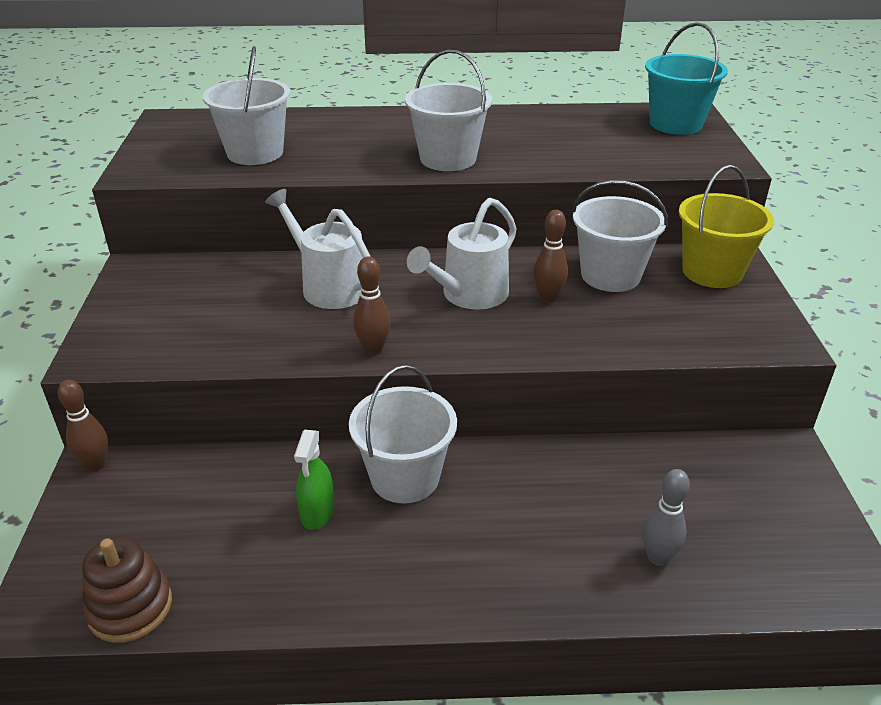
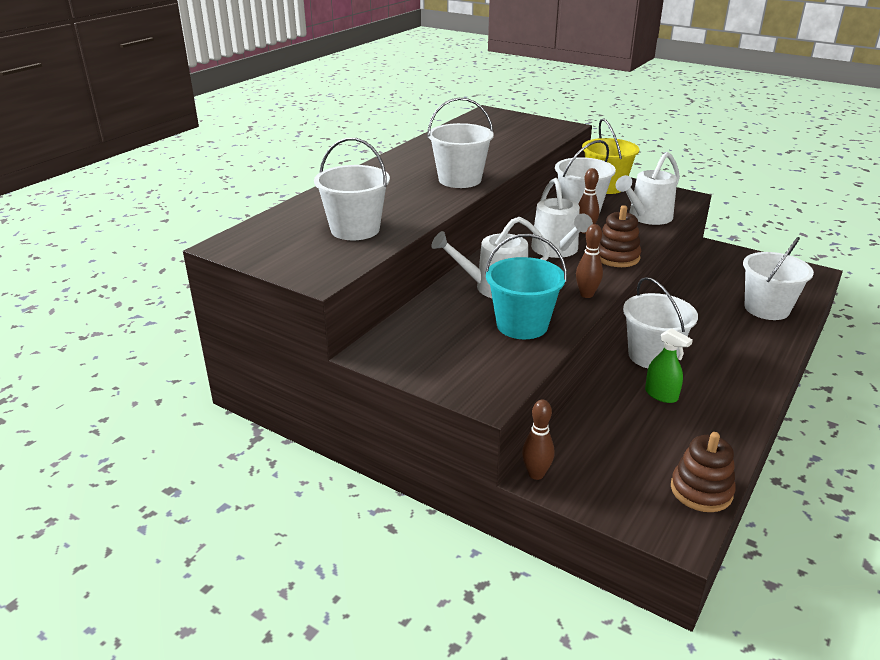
camera: 55 degrees left, 5 degrees down
(502, 341) = (617, 257): none -> brown stacking toy
(657, 557) = (766, 308): grey bowling pin -> white bucket
(659, 330) = (647, 217): none -> white watering can
(675, 124) = (500, 120): turquoise bucket -> turquoise bucket (522, 325)

